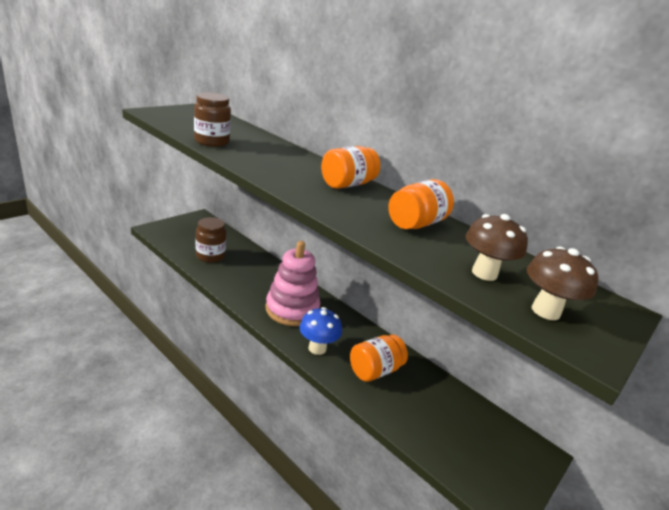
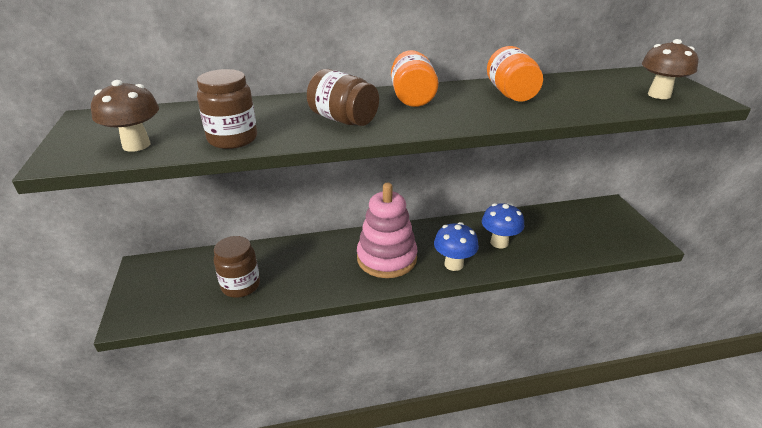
camera: 50 degrees left, 5 degrees up
(276, 166) = (343, 119): none -> brown jar
(375, 370) = (499, 242): orange jar -> blue mushroom
(484, 273) = (603, 96): brown mushroom -> brown mushroom (136, 145)

